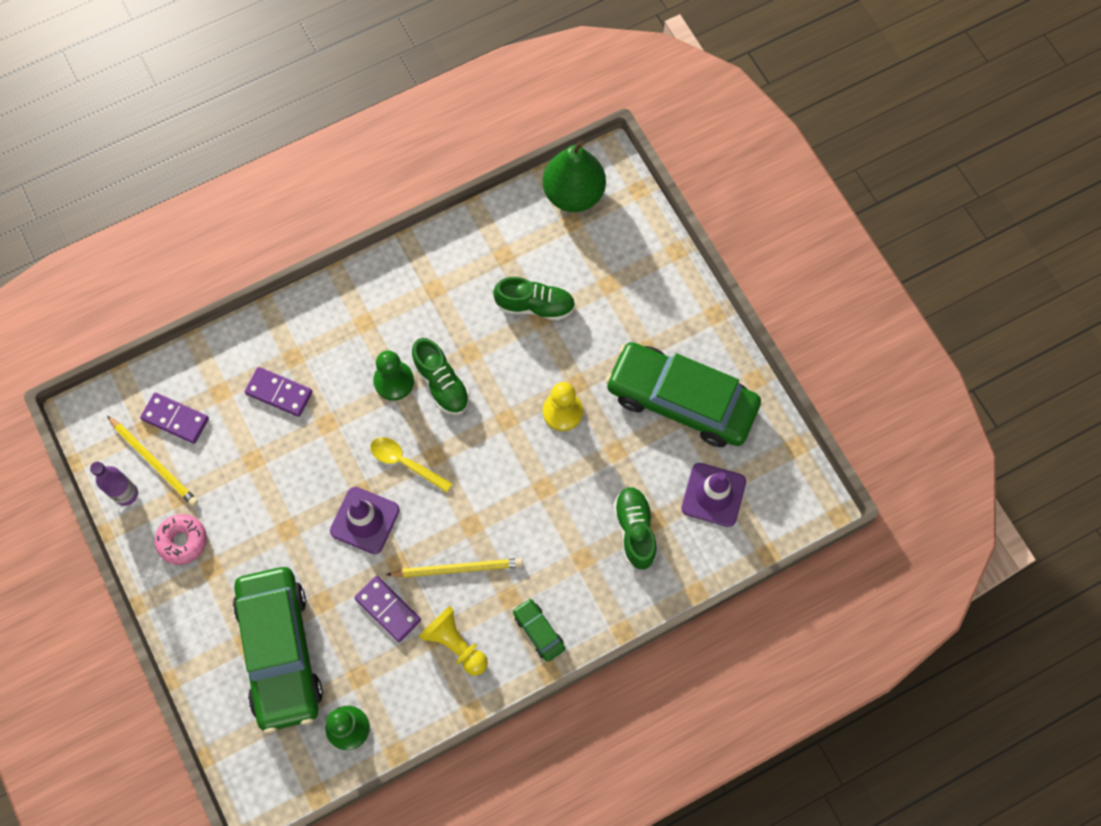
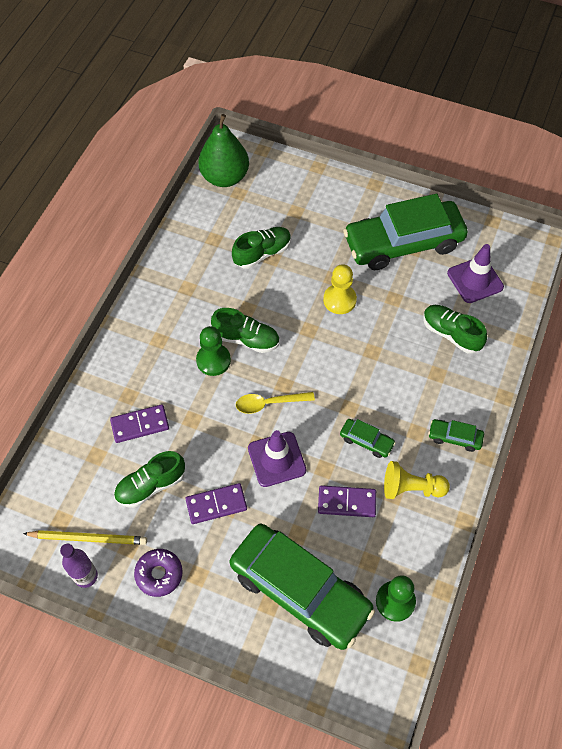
camera: 40 degrees left, 10 degrees down
(175, 419) = (78, 497): purple domino -> purple domino (216, 505)
(182, 541) = (159, 574): pink donut -> purple donut
(241, 457) = (151, 485): none -> green shoe
(457, 568) = (366, 441): yellow pencil -> green car

